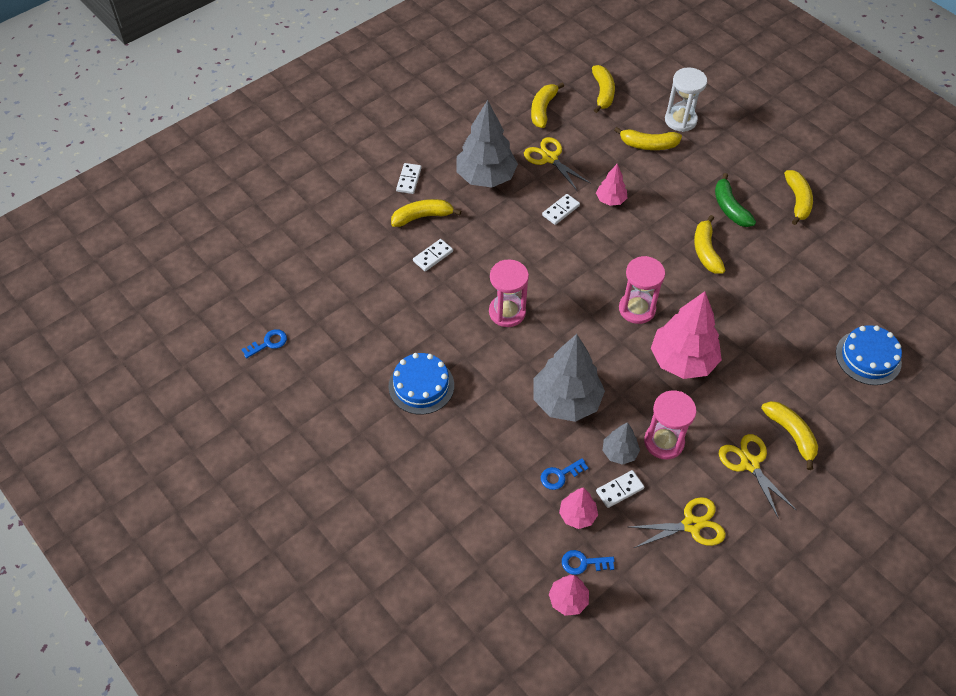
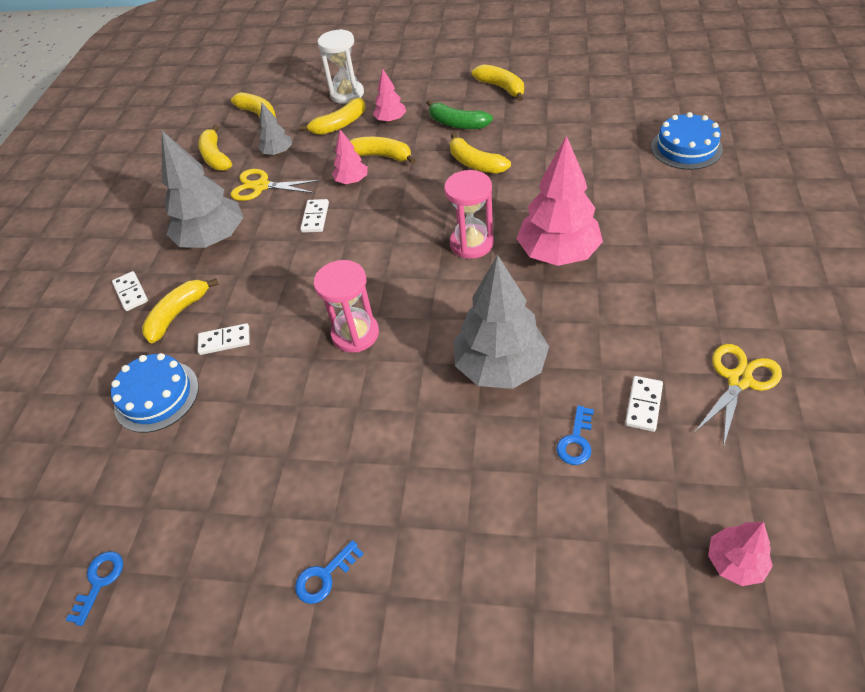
camera: 35 degrees left, 5 degrees down
(421, 385) = (338, 474): blue cake -> blue cake (156, 396)
(433, 256) = (224, 341): white domino -> white domino turned 75 degrees clockwise
(577, 515) = (637, 465): pink tree -> pink tree (391, 120)
(583, 563) = (700, 507): blue key -> blue key (324, 576)
(619, 452) = (602, 372): grey tree -> grey tree (278, 153)
(664, 442) = (626, 330): pink hourglass -> none
(749, 463) = (713, 289): yellow scissors -> none
(791, 434) = (711, 241): yellow banana -> yellow banana (381, 156)

